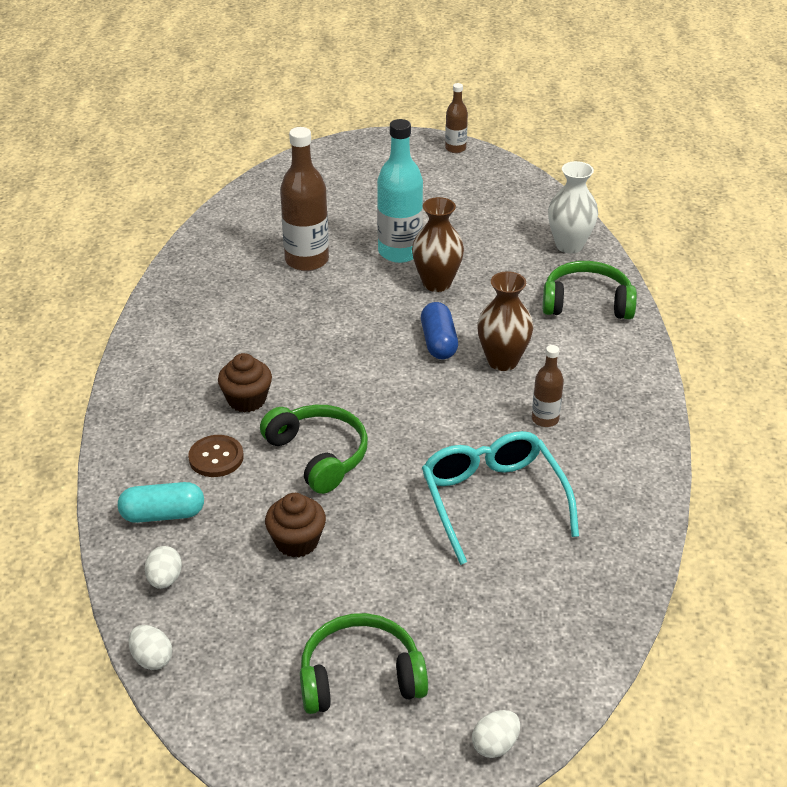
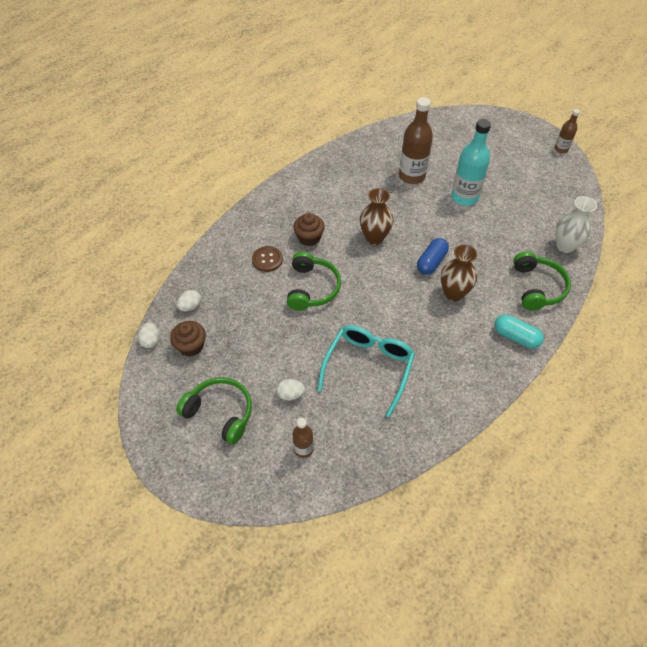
camera: 40 degrees right, 15 degrees up
(163, 514) = (219, 274): turquoise capsule -> turquoise capsule (516, 337)
(297, 541) = (259, 326): brown cupcake -> brown cupcake (191, 346)
(437, 283) = (465, 227): brown vase -> brown vase (374, 238)
(495, 745) = (241, 491): white egg -> white egg (290, 394)
(545, 419) = (441, 341): brown bottle -> brown bottle (303, 449)
(587, 303) = (537, 287): green headphones -> green headphones turned 45 degrees clockwise

